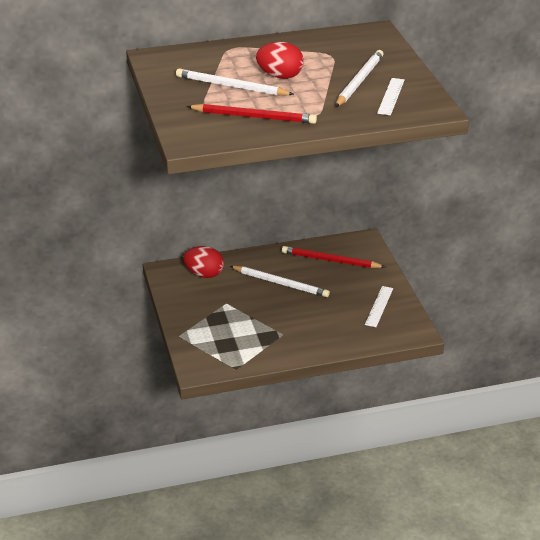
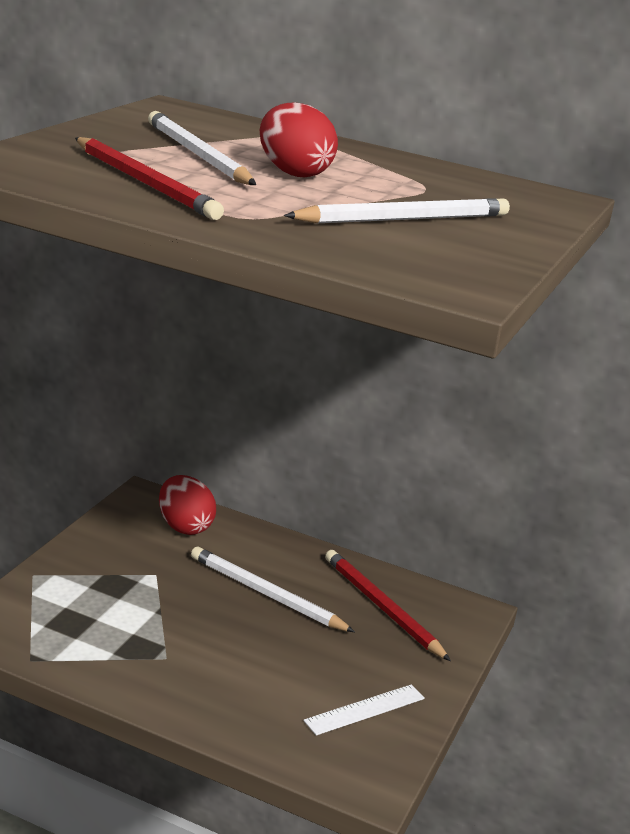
camera: 35 degrees right, 10 degrees down
(281, 283) = (266, 594): white pencil -> white pencil turned 150 degrees clockwise
(391, 96) = (417, 249): white ruler -> none

